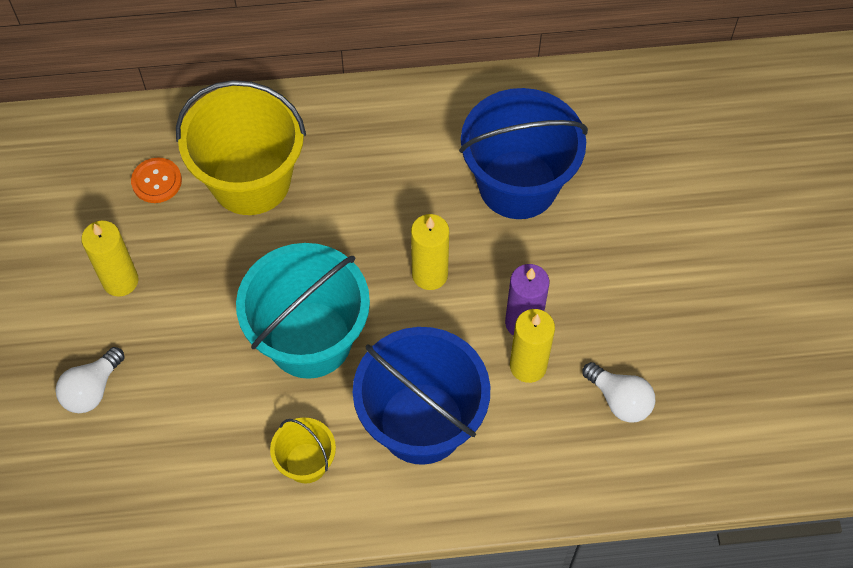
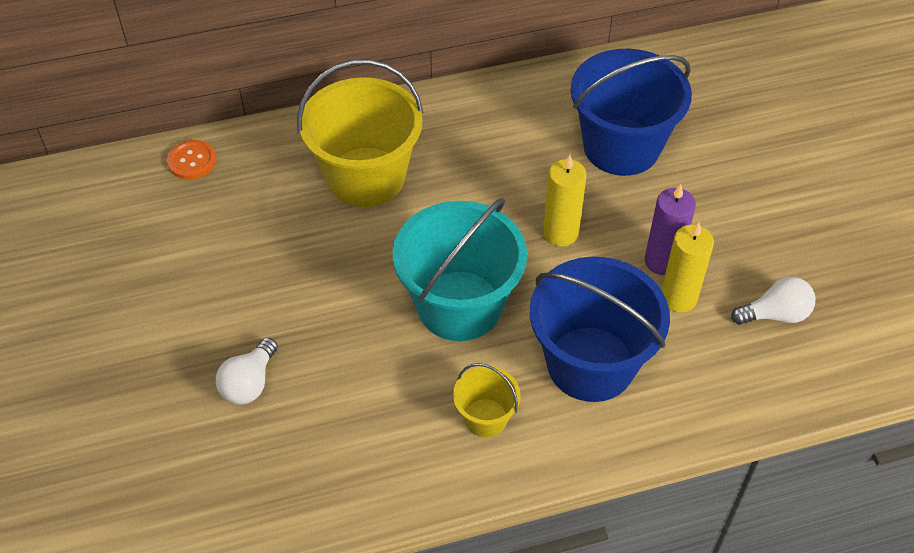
camera: 10 degrees left, 10 degrees down
(120, 281) = (257, 281): yellow candle -> none
(156, 181) = (273, 190): orange button -> orange button (192, 161)
(619, 400) = (775, 314): white light bulb -> white light bulb turned 45 degrees counterclockwise

